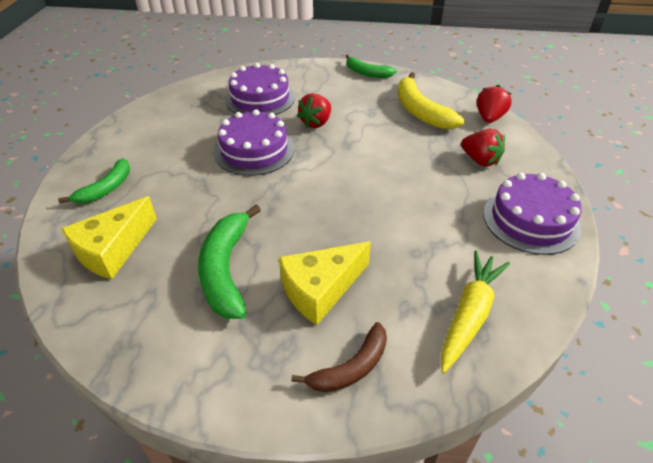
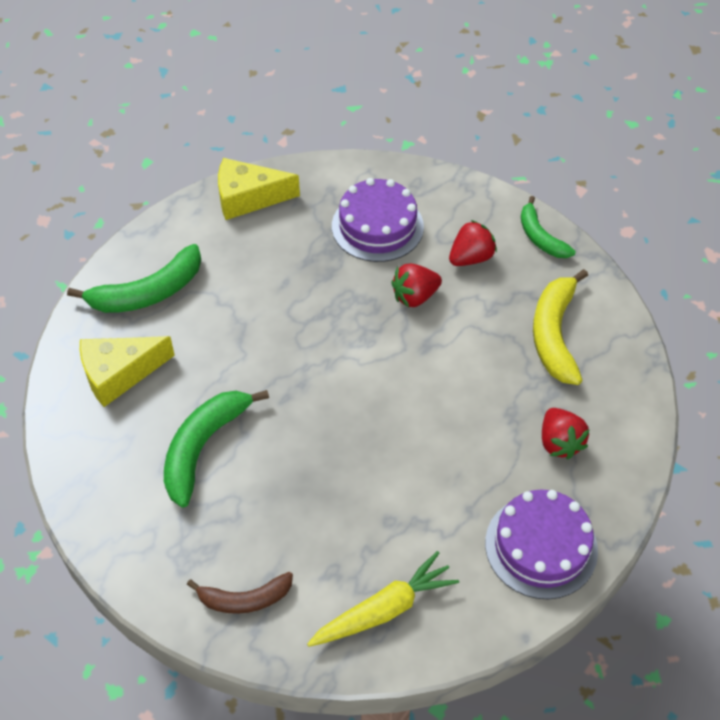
camera: 30 degrees right, 10 degrees up
(106, 189) = (147, 293): green banana -> green banana, size x1.57
(254, 150) = (319, 308): purple cake -> none
(320, 289) = (271, 512): yellow cheese -> yellow cheese (248, 198)
(489, 118) = (631, 385): red strawberry -> red strawberry (471, 258)

